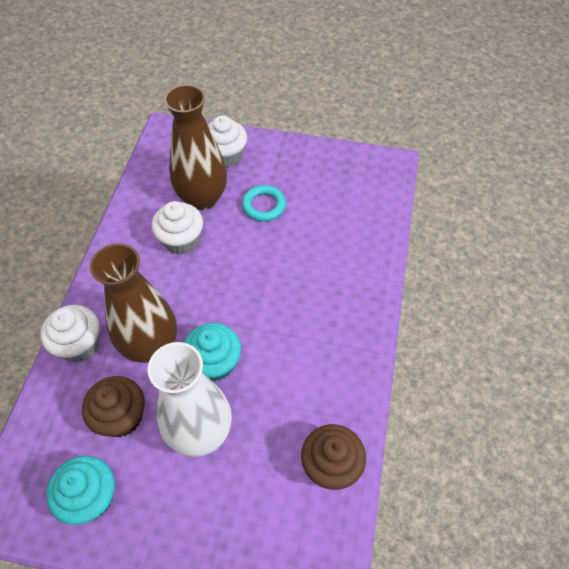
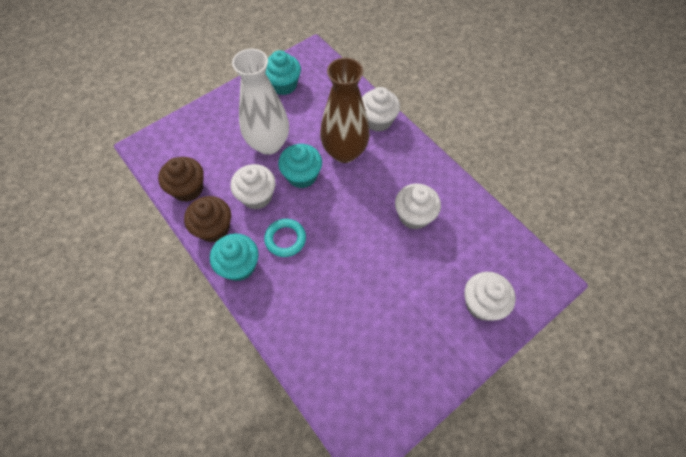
camera: 130 degrees right, 5 degrees up
(121, 417) = (313, 116): brown cupcake -> brown cupcake (213, 228)
(202, 198) = (445, 255): brown vase -> none
(264, 206) = (402, 293): turquoise ring -> turquoise ring (285, 239)
(276, 385) = (257, 196): none -> white cupcake
(358, 337) = (239, 266): none -> turquoise cupcake

